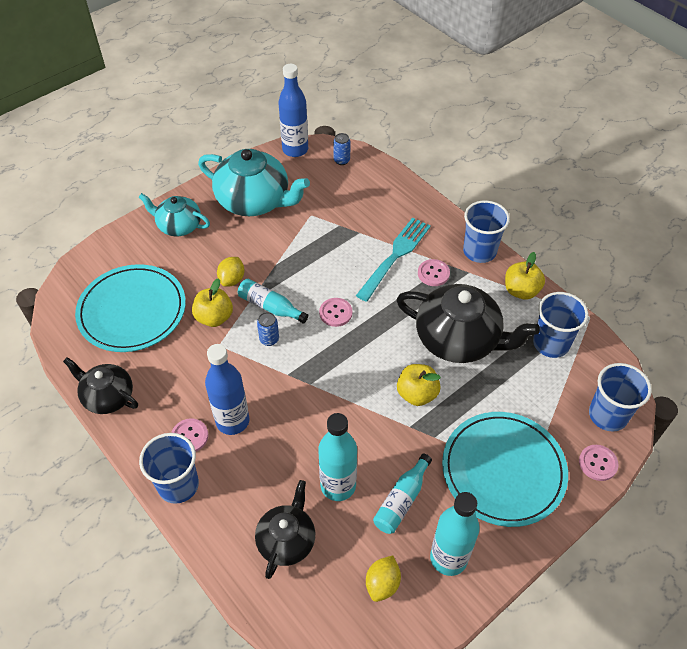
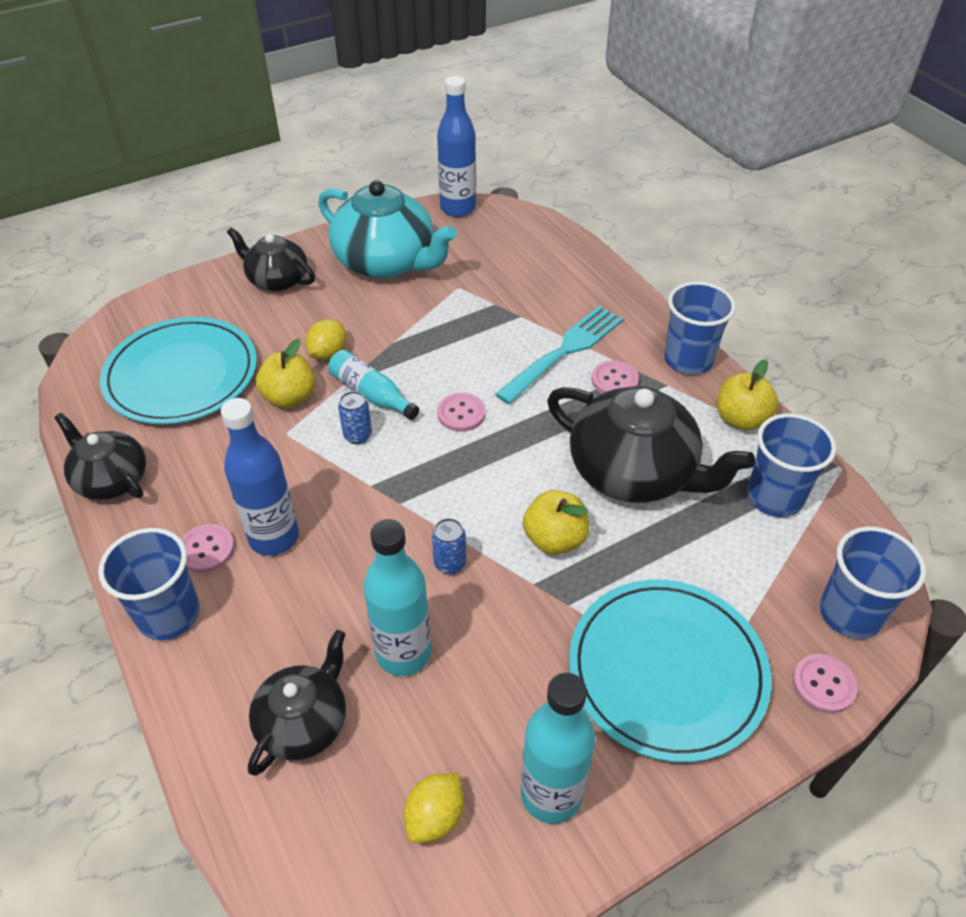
camera: 10 degrees right, 5 degrees down
(178, 225) = (277, 280): turquoise teapot -> black teapot
(341, 160) = (517, 227): blue can -> blue can (450, 563)
(401, 500) = (496, 691): turquoise bottle -> none

